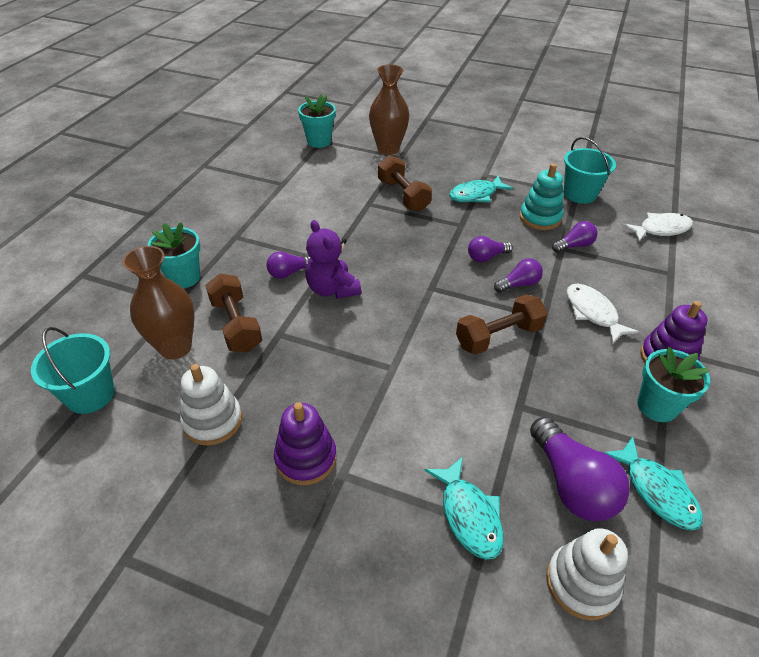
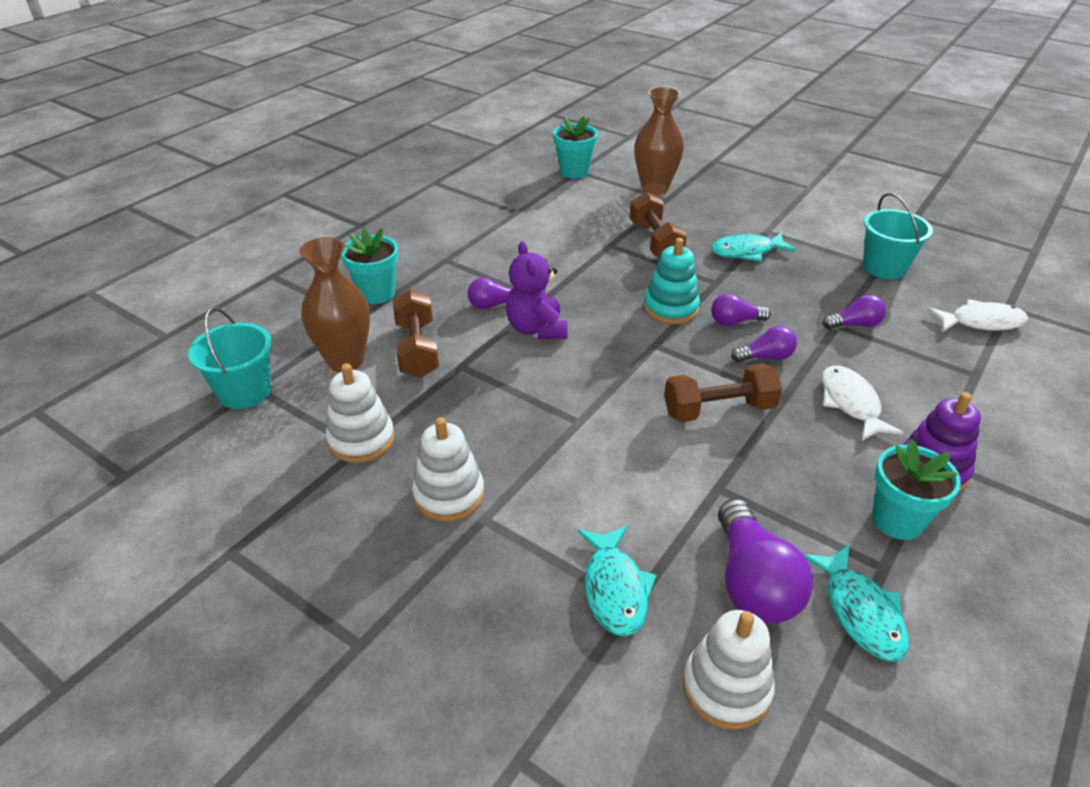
camera: 15 degrees right, 5 degrees down
(306, 458) = (449, 495): purple stacking toy -> white stacking toy
(540, 218) = (820, 288): turquoise stacking toy -> turquoise stacking toy (670, 308)

